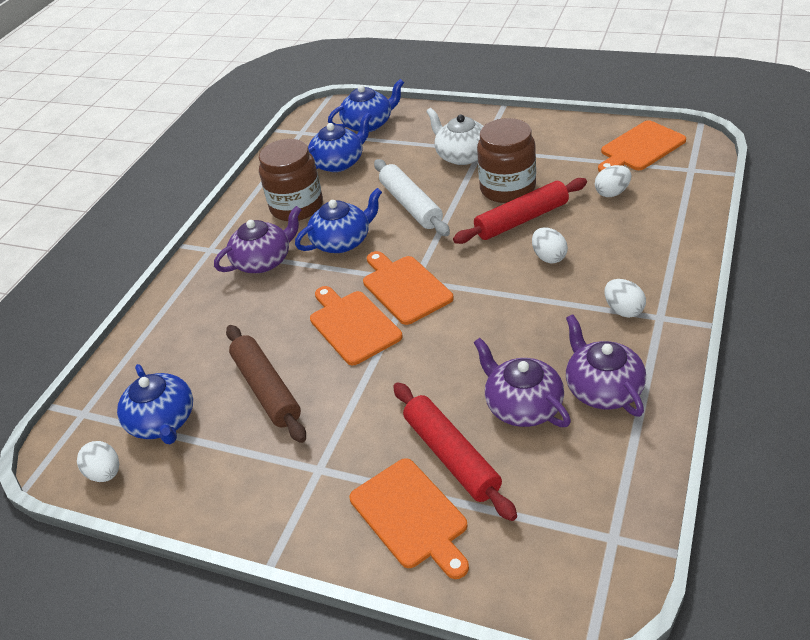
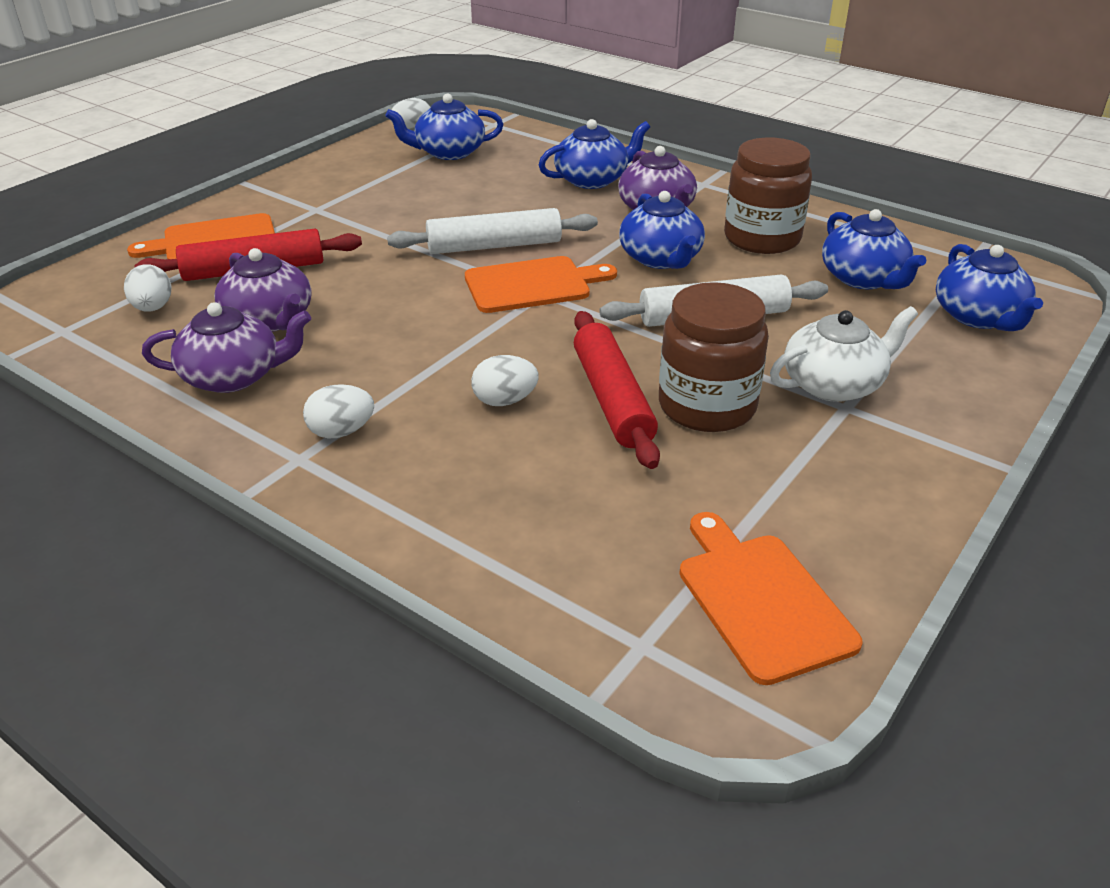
camera: 100 degrees right, 5 degrees down
(213, 308) = (592, 179): none -> blue teapot
(266, 389) = (442, 195): brown rolling pin -> none
(352, 325) = (494, 246): orange cutting board -> white rolling pin
(522, 405) = (269, 320): purple teapot -> purple teapot turned 75 degrees clockwise
(612, 193) = (626, 511): white egg -> white egg (153, 308)

